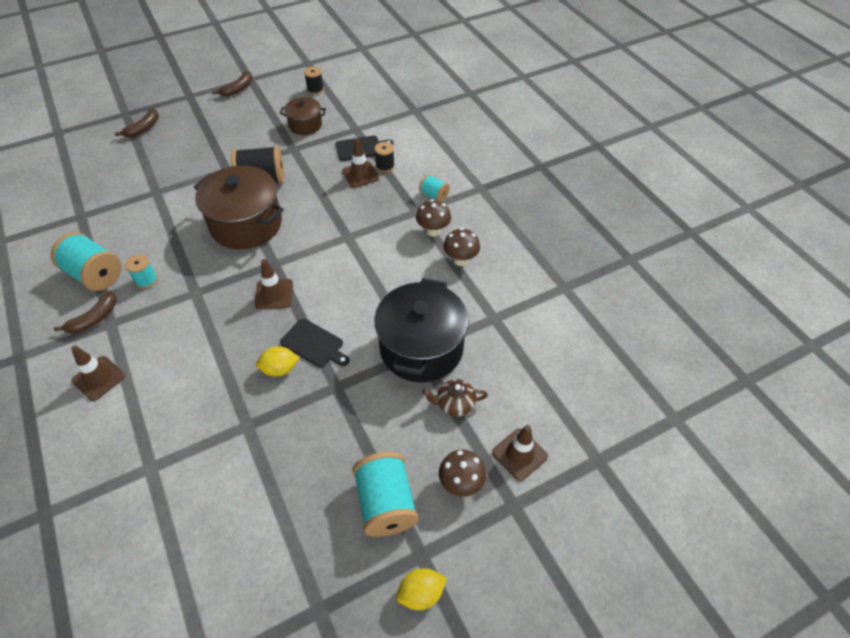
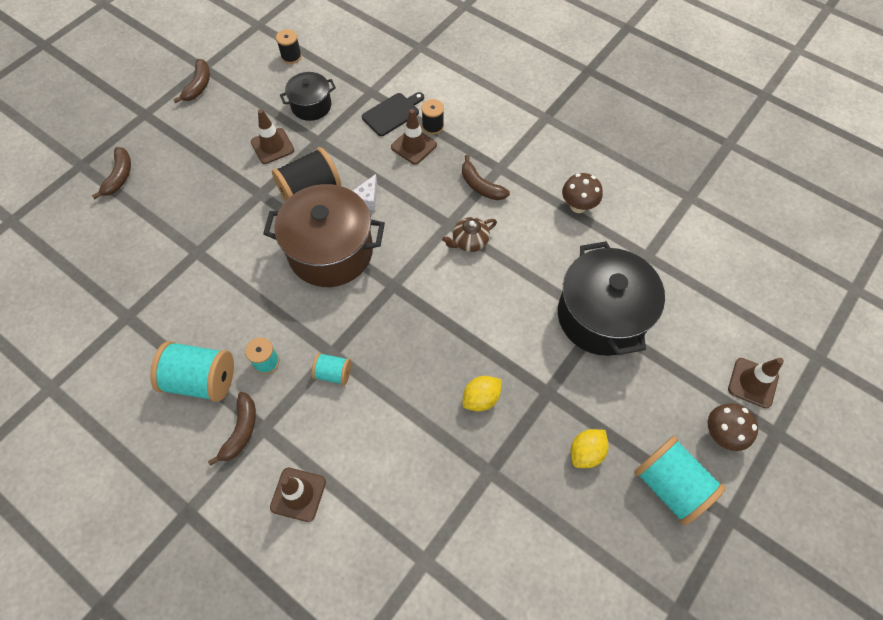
camera: 25 degrees left, 10 degrees up
(274, 294) = (417, 320): brown traffic cone -> brown traffic cone (272, 146)
(299, 198) = (367, 199): none -> white cheese
(305, 125) = (311, 106): brown pot -> black pot
(314, 344) = (496, 357): black cutting board -> none
(392, 219) = (480, 186): none -> brown banana
(421, 593) = (752, 552): yellow lemon -> yellow lemon (586, 452)
(433, 231) = (531, 184): brown mushroom -> none
(434, 195) = (505, 142): turquoise spool -> turquoise spool (333, 373)
(454, 404) = (667, 360): brown teapot -> brown teapot (469, 242)

